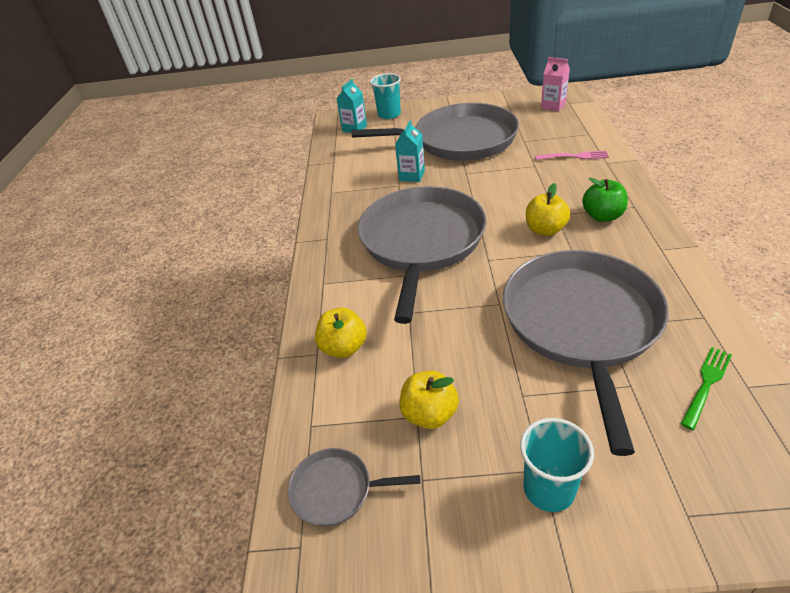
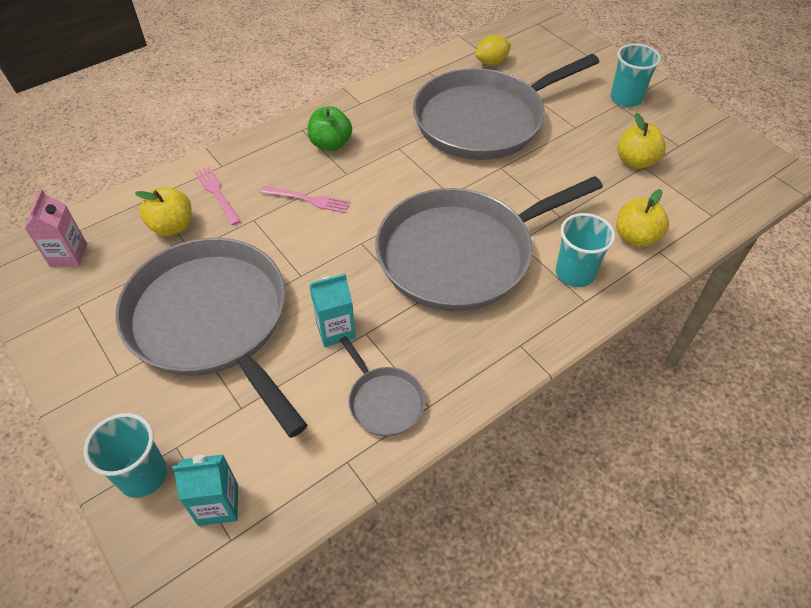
camera: 130 degrees left, 10 degrees up
(336, 490) = (730, 177): grey pan -> grey pan (384, 401)
(349, 290) = (575, 273): none -> turquoise cup
(538, 190) = (308, 199): none -> pink fork
(545, 230) = (378, 173): yellow apple -> yellow apple (172, 226)
(706, 384) = (491, 62): green fork -> yellow lemon

